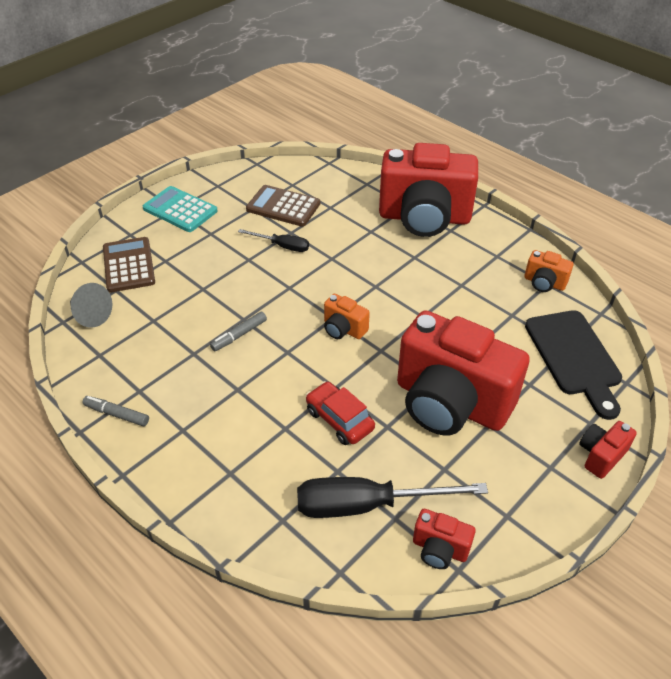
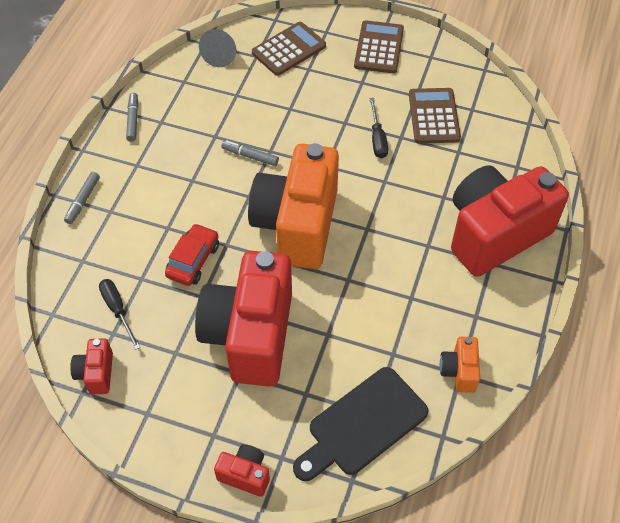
camera: 65 degrees right, 10 degrees up
(180, 210) = (379, 48): turquoise calculator -> brown calculator
(197, 495) = (83, 201): none -> grey marker
(343, 329) = (297, 225): orange camera -> orange camera, size x2.41
(367, 505) = (117, 310): black screwdriver -> black screwdriver, size x0.54
(424, 218) = (495, 234): red camera -> red camera turned 75 degrees clockwise

